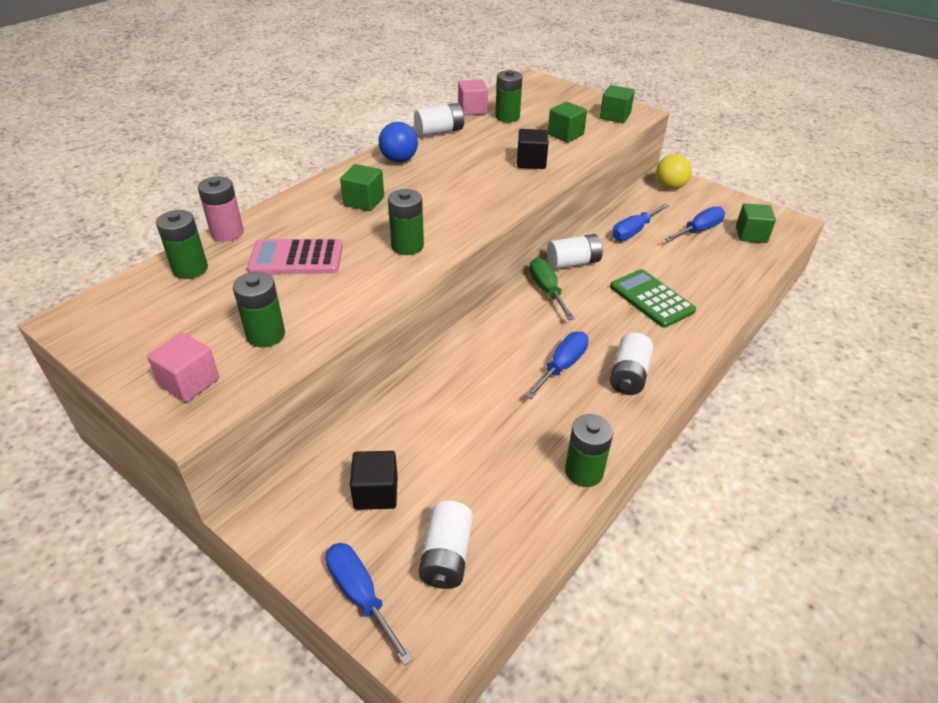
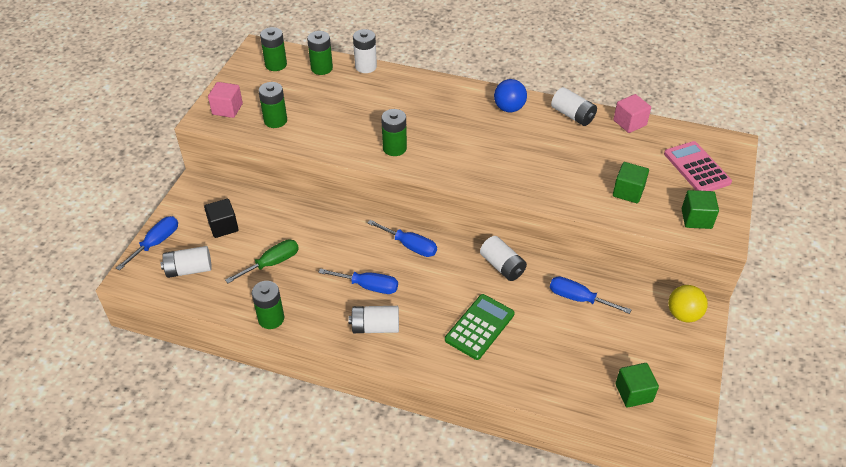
camera: 70 degrees right, 5 degrees up
(227, 233) = (366, 67): pink battery -> white battery
(296, 258) = (354, 104): pink calculator -> pink calculator (696, 168)
(364, 201) = (438, 110): green cube -> none
(507, 117) = (633, 147): green battery -> green battery (276, 64)
(531, 162) = (559, 181): black cube -> none
(547, 290) = (454, 258): green screwdriver -> green screwdriver (272, 263)
(699, 230) = (614, 348): blue screwdriver -> blue screwdriver (410, 246)

